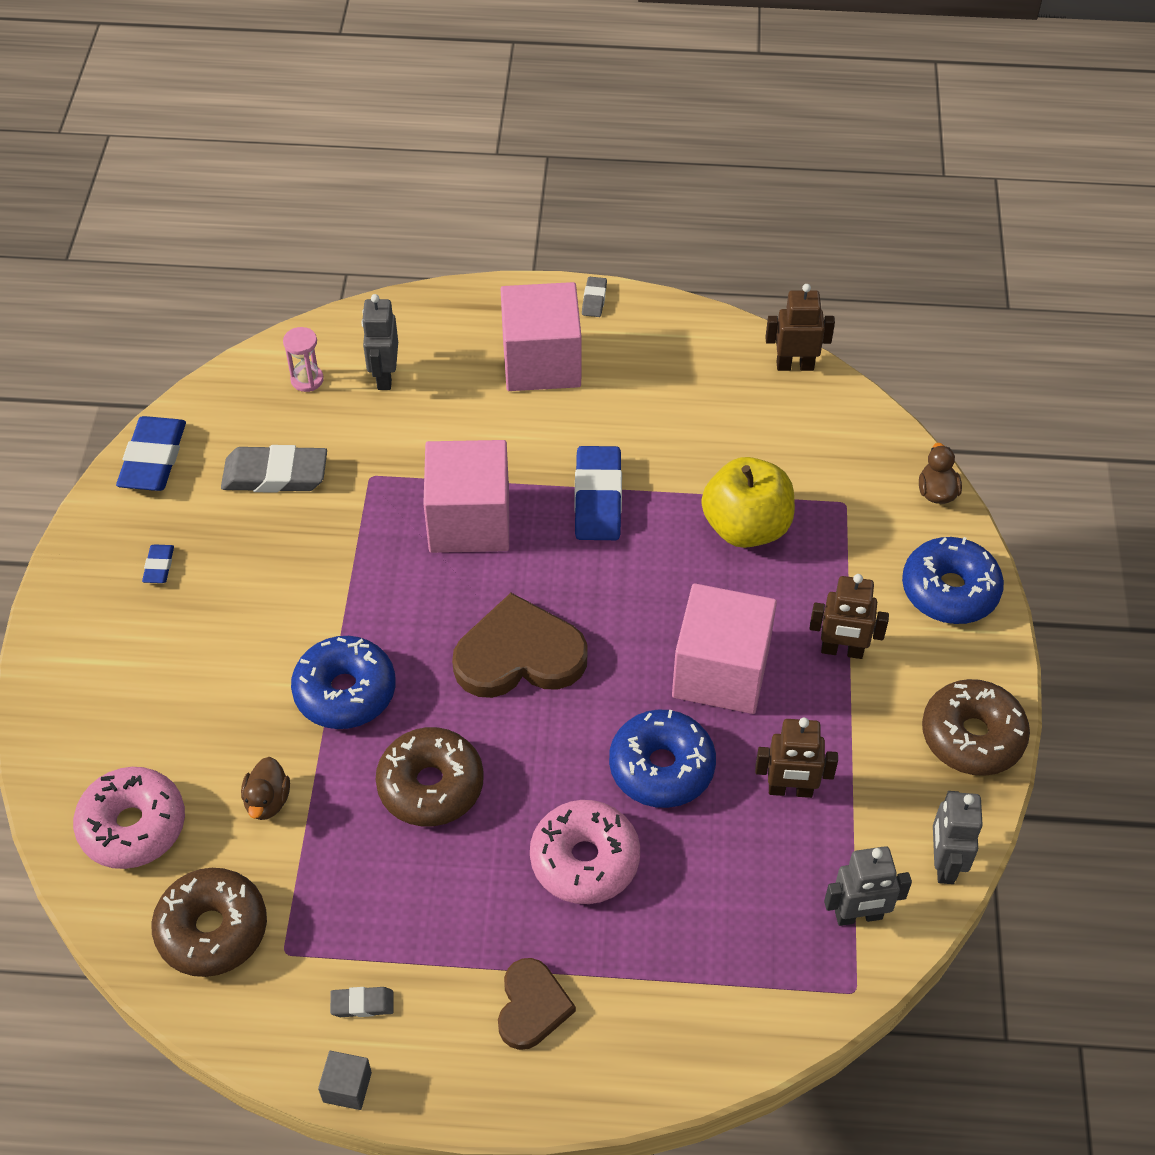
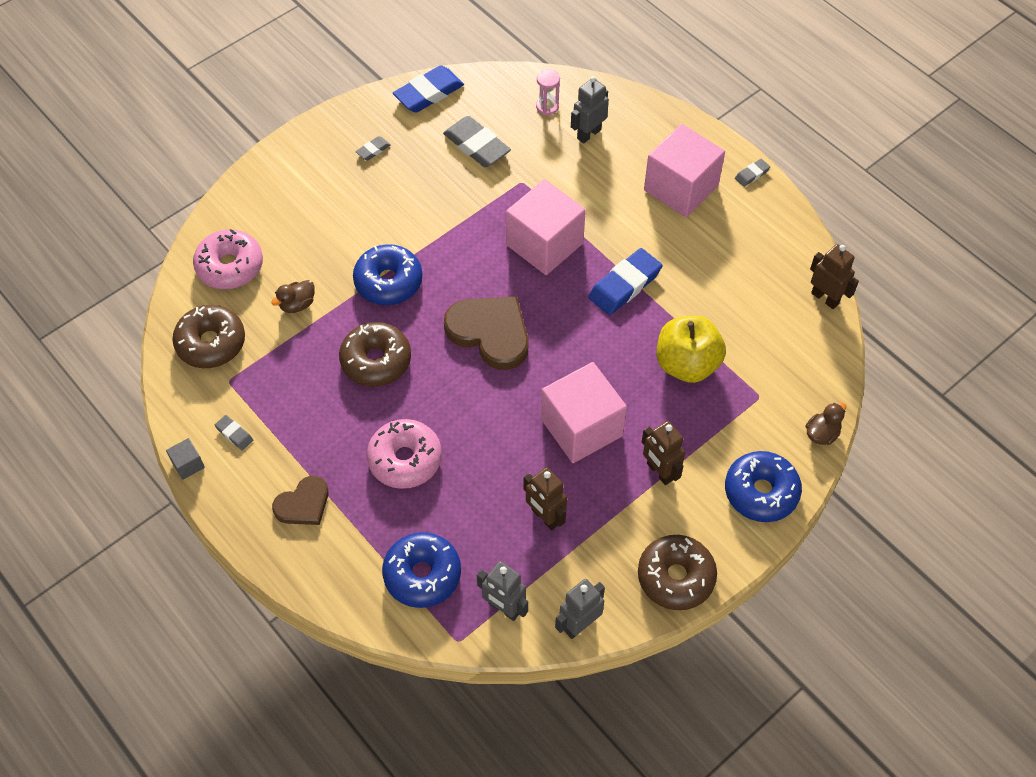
camera: 45 degrees right, 5 degrees up
(159, 566) = (373, 150): blue eraser -> grey eraser
(661, 767) = (494, 448): blue donut -> blue donut (422, 575)

